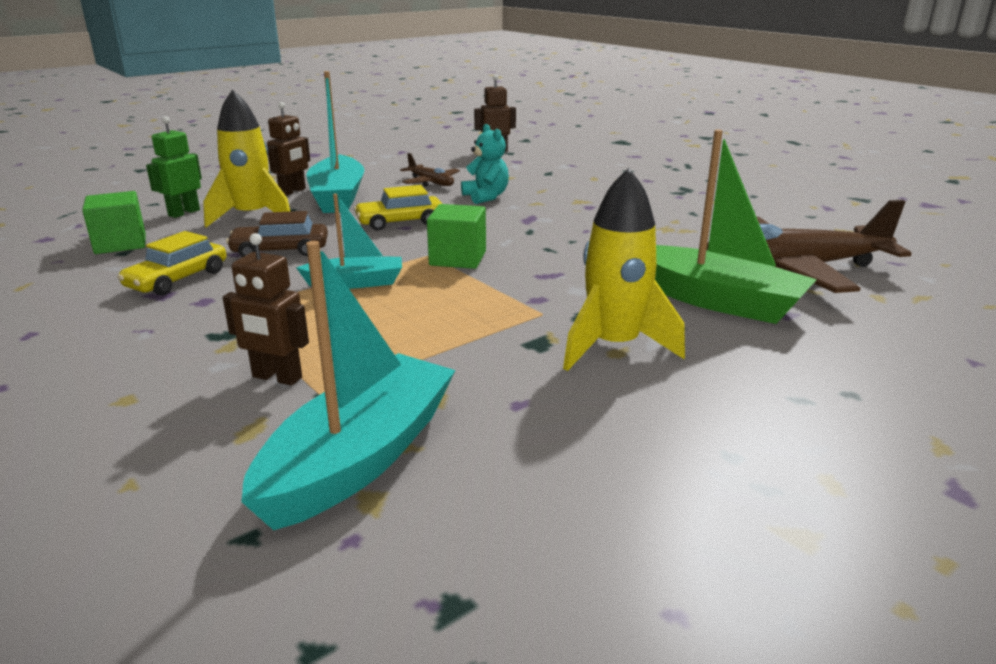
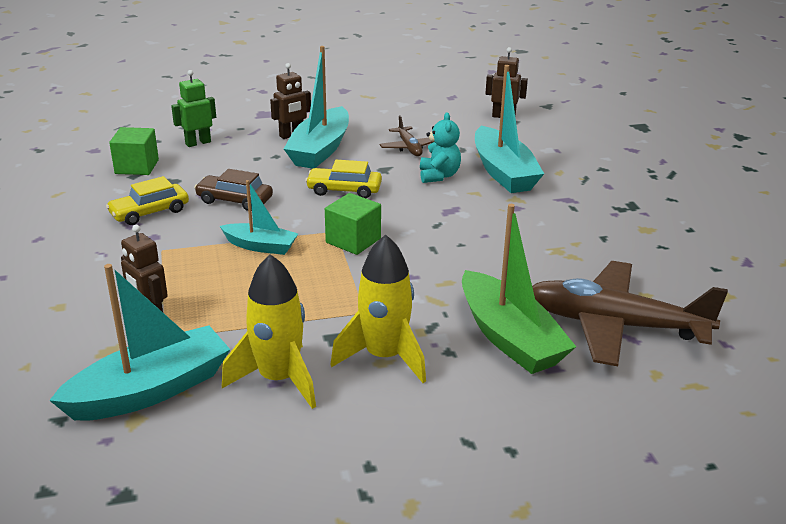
camera: 25 degrees right, 5 degrees up
(252, 217) = (241, 158): yellow rocket -> yellow rocket (279, 379)
(544, 185) = (503, 172): none -> turquoise boat

